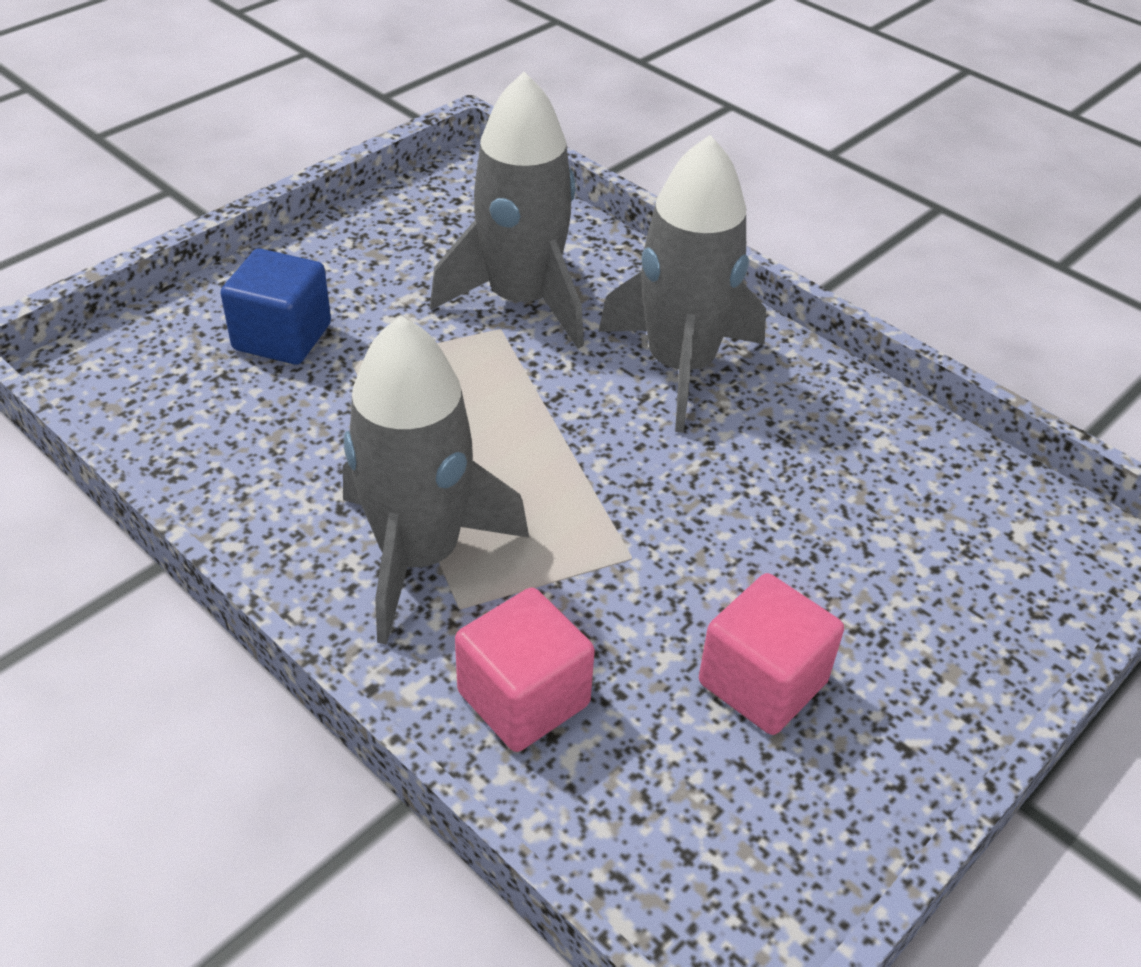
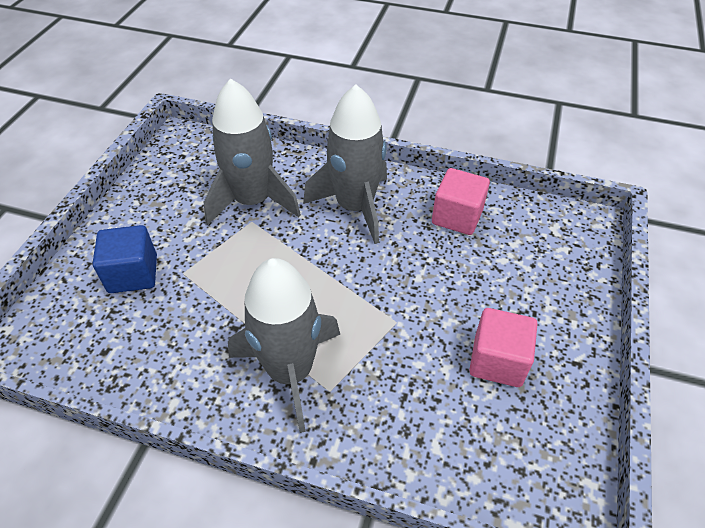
camera: 25 degrees left, 5 degrees up
(523, 698) = (393, 426): pink cube -> pink cube (457, 216)

